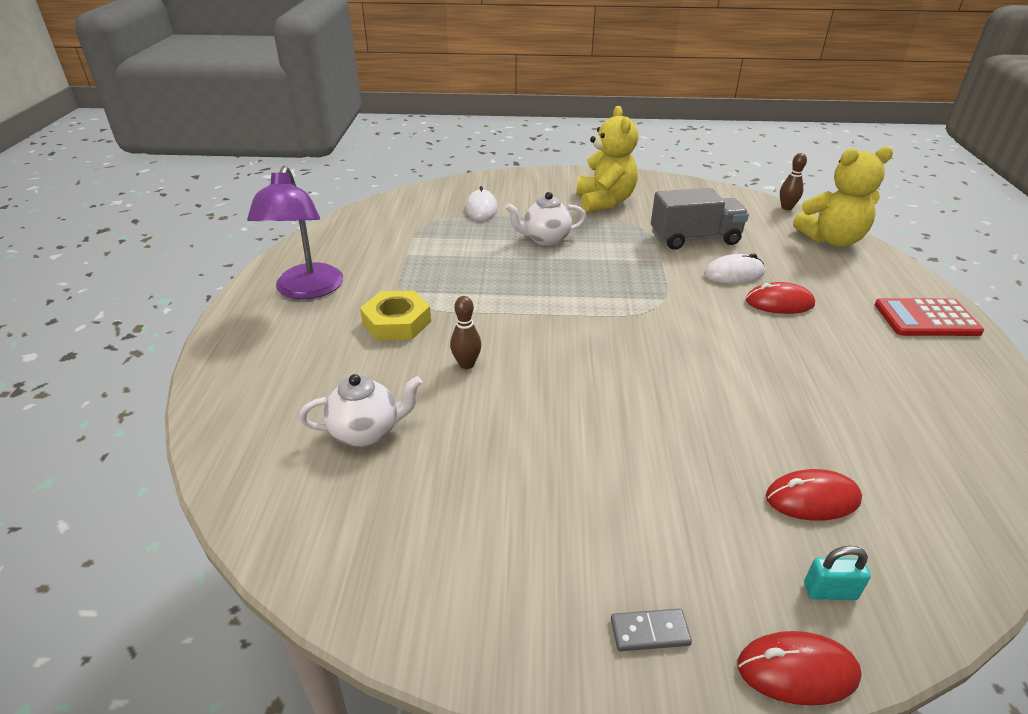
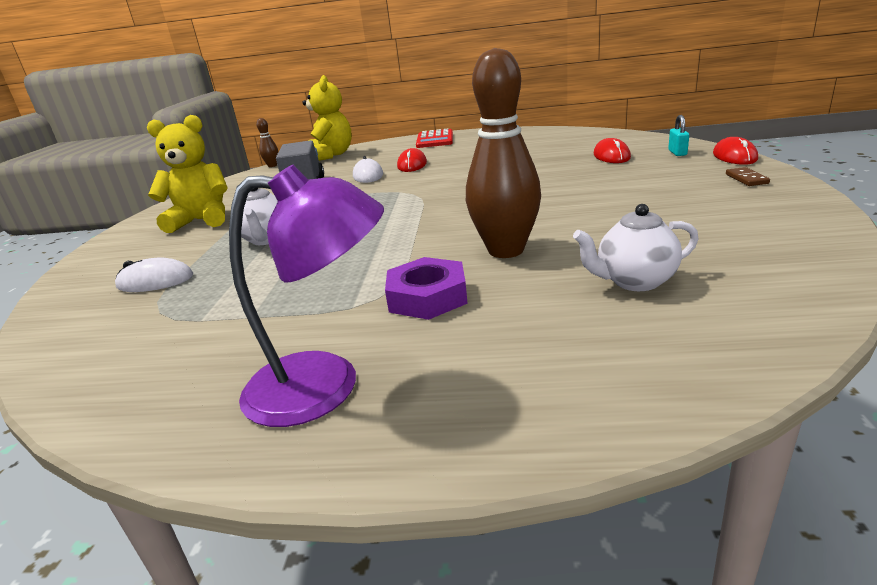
camera: 85 degrees left, 10 degrees down
(366, 432) = (634, 281): white teapot -> white teapot turned 90 degrees counterclockwise
(396, 322) = (427, 297): yellow nut -> purple nut
(466, 364) = (506, 250): brown bowling pin -> brown bowling pin, size x2.24
(649, 632) = (746, 179): grey domino -> brown domino

